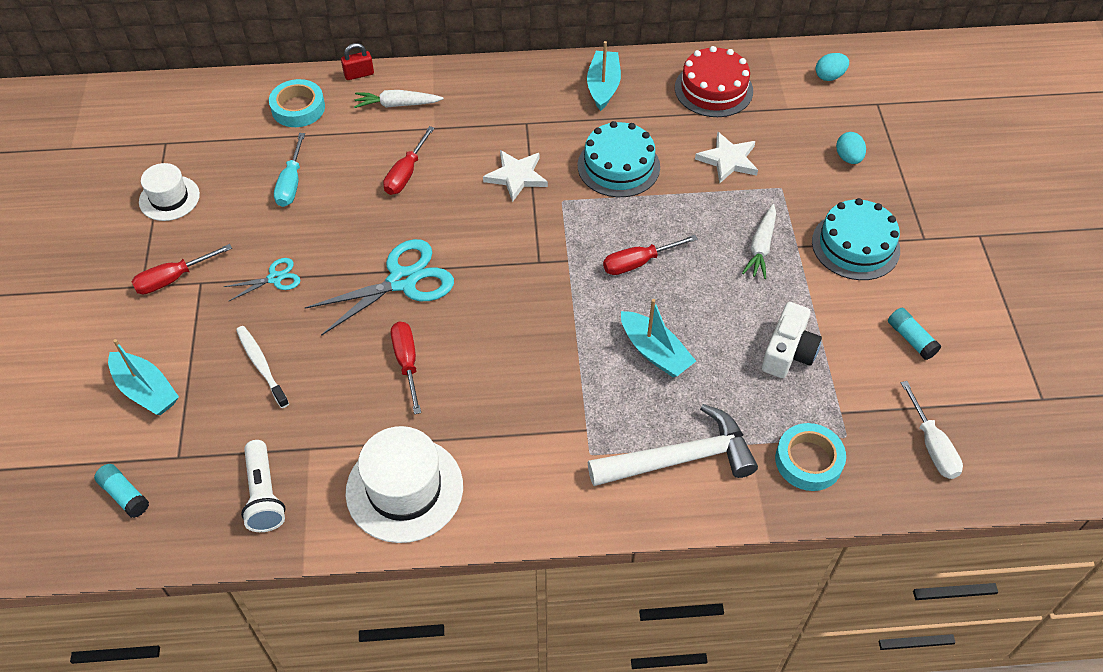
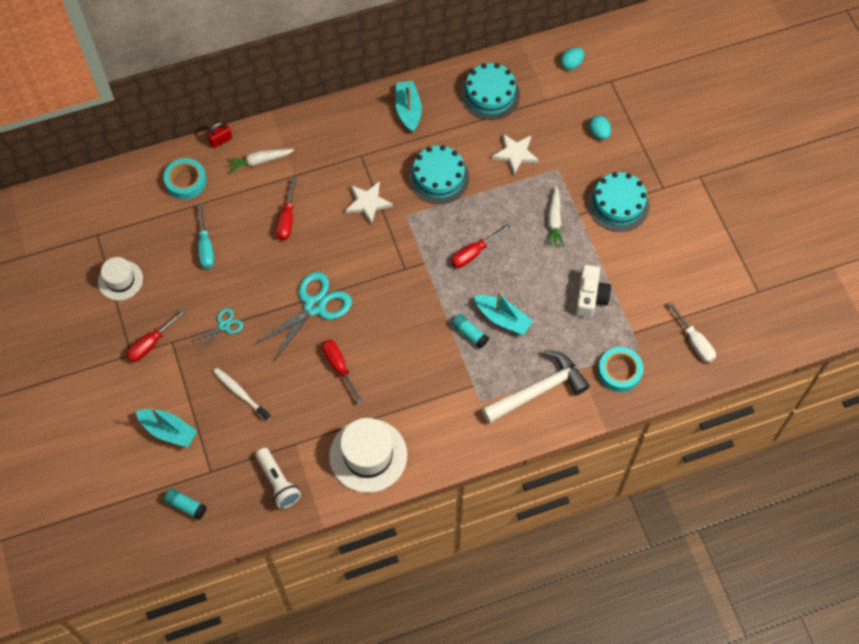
camera: 15 degrees left, 10 degrees up
(713, 89) = (490, 94): red cake -> turquoise cake
(911, 339) = (668, 268): turquoise glue stick -> turquoise glue stick (469, 333)

